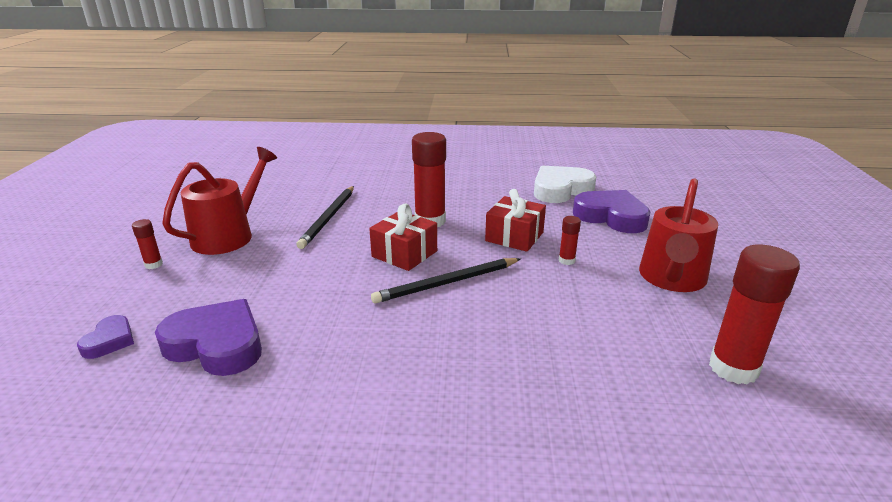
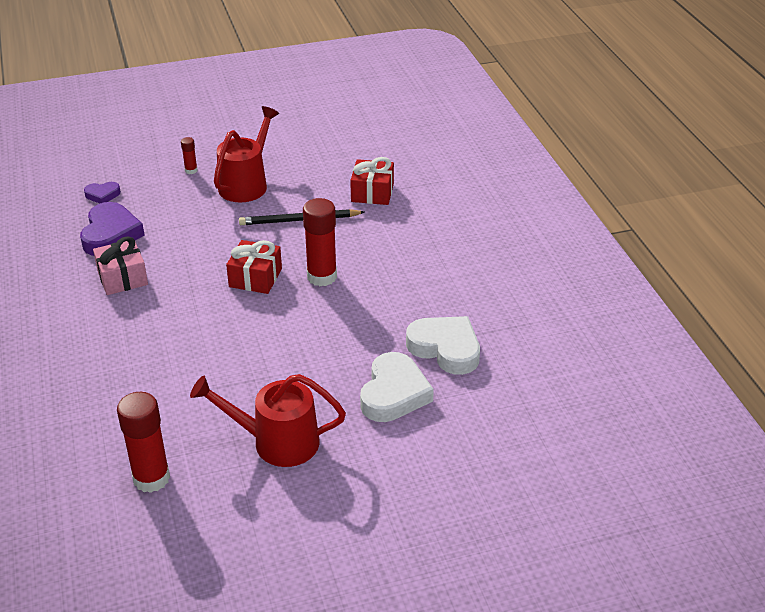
camera: 70 degrees right, 10 degrees up
(229, 235) = (246, 184): red watering can -> red watering can turned 75 degrees counterclockwise
(328, 345) = (122, 278): none -> pink gift
(447, 283) = (218, 311): black pencil -> none
(514, 237) = (315, 333): red gift -> red gift (372, 193)
(566, 260) = (283, 372): red glue stick -> none
(611, 217) = (394, 393): purple heart -> white heart

